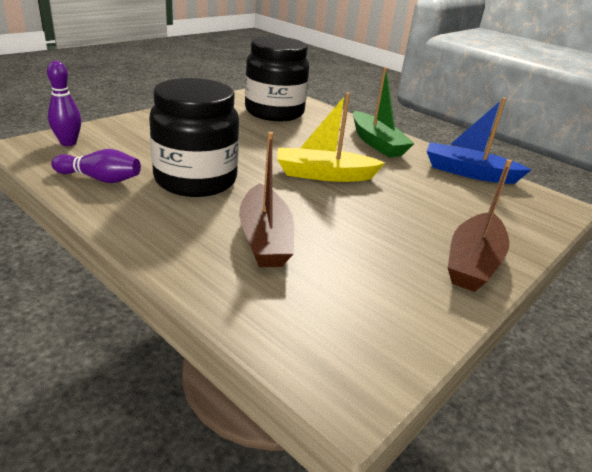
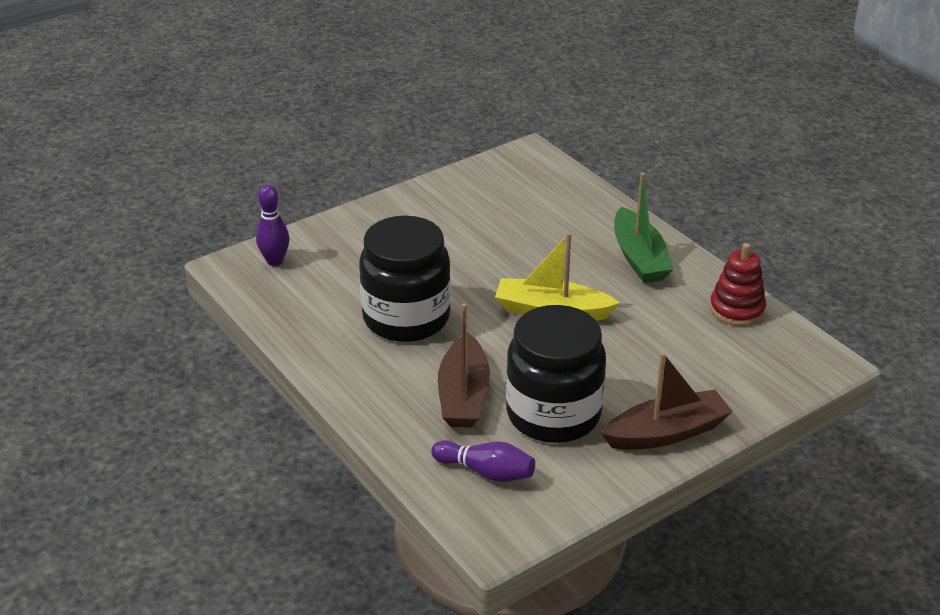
camera: 15 degrees right, 5 degrees up
(100, 179) = (309, 315): purple bowling pin -> purple bowling pin (486, 472)
(274, 112) = (522, 200): black jar -> black jar (553, 414)
(468, 173) = (736, 309): blue boat -> red stacking toy
(473, 262) = (666, 433): brown boat -> brown boat turned 150 degrees counterclockwise

